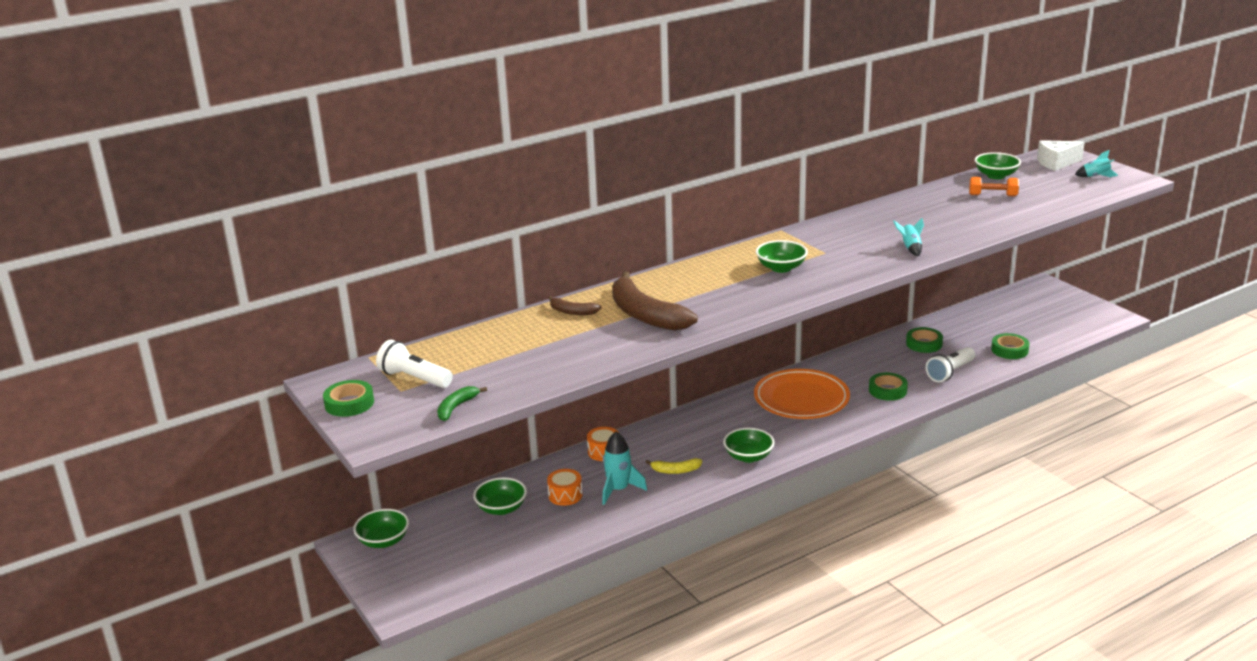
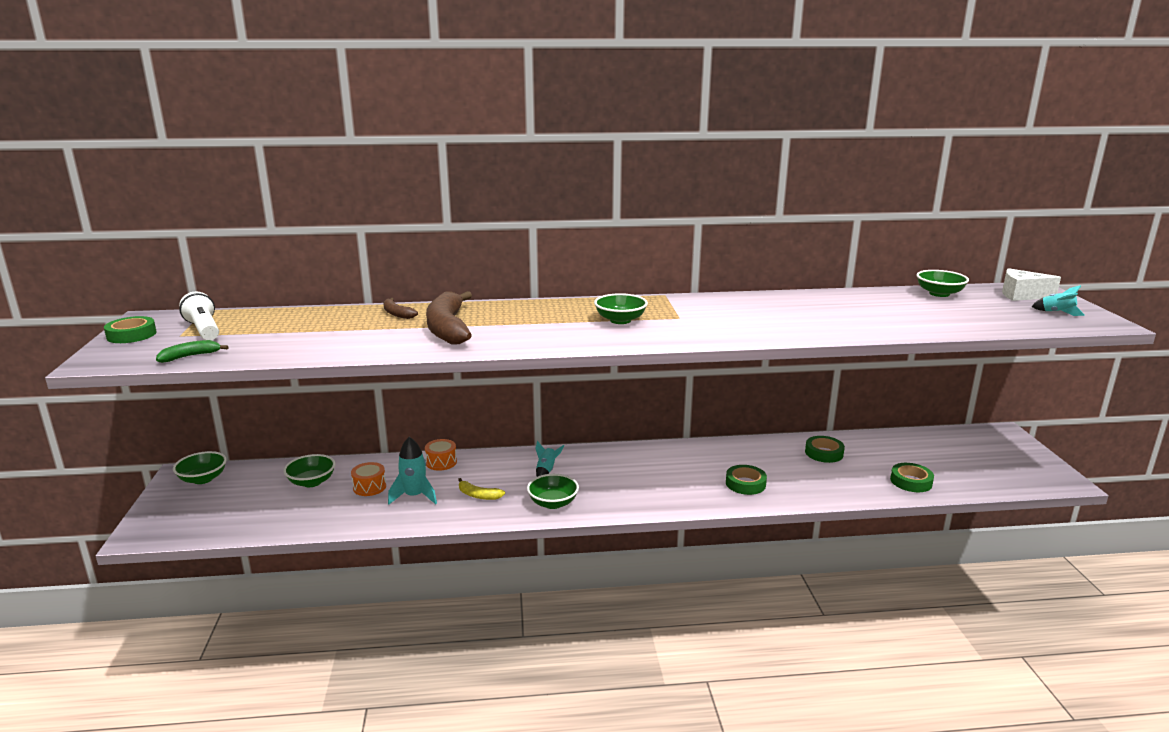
camera: 25 degrees right, 5 degrees down
(801, 398) = (656, 468): orange plate -> none
(910, 248) = (768, 330): turquoise rocket -> turquoise rocket (546, 471)
(950, 372) = (826, 485): white flashlight -> none
(993, 195) = (915, 307): orange dumbbell -> none

